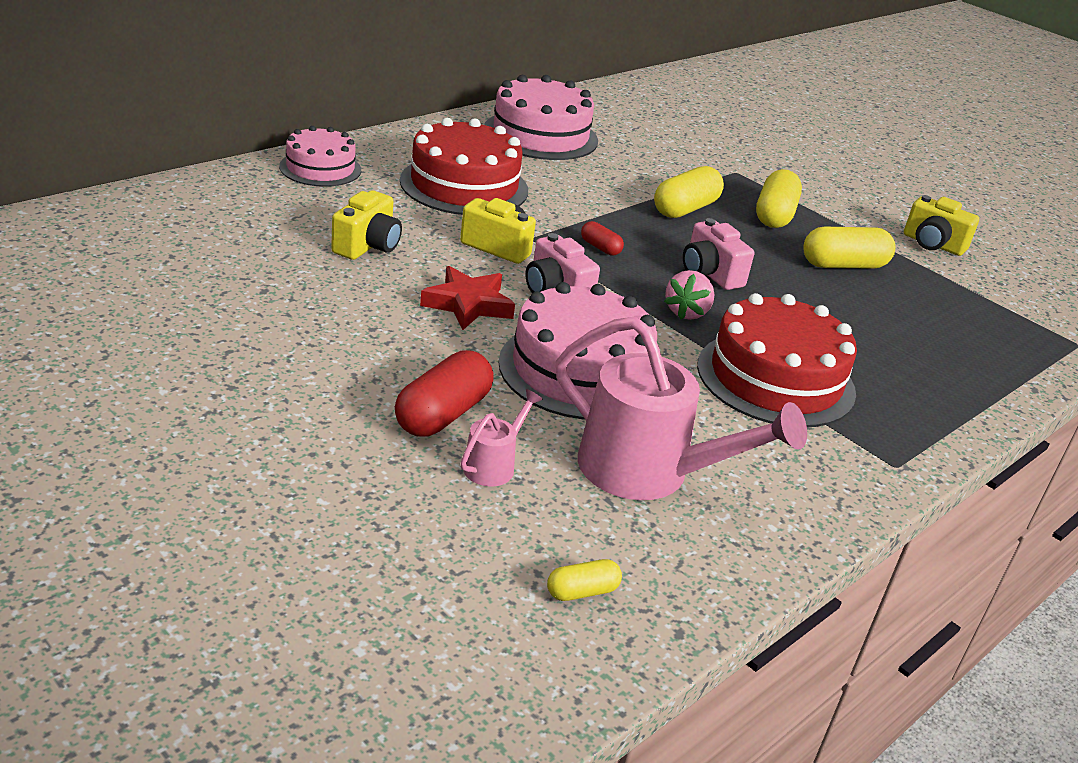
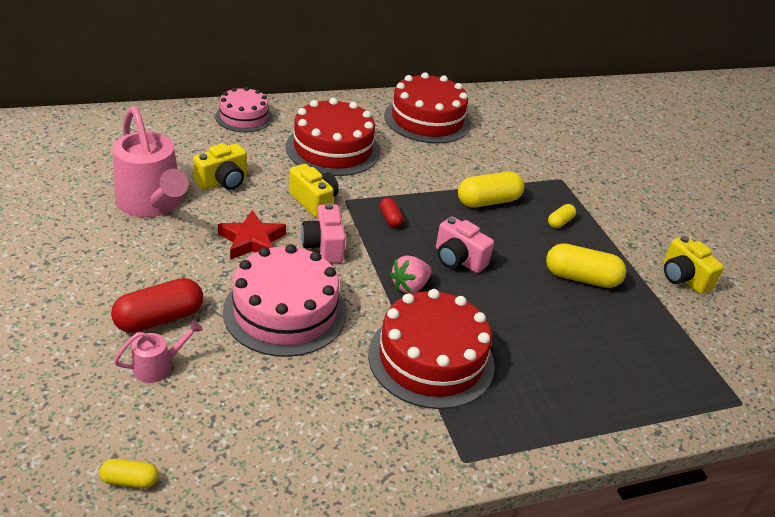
camera: 25 degrees right, 5 degrees up
(540, 135) = (427, 120): pink cake -> red cake
(649, 472) = (261, 406): pink watering can -> pink watering can (152, 204)
(710, 274) = (458, 259): pink camera -> pink camera turned 45 degrees counterclockwise
(774, 215) = (560, 222): yellow capsule -> yellow capsule, size x0.52

